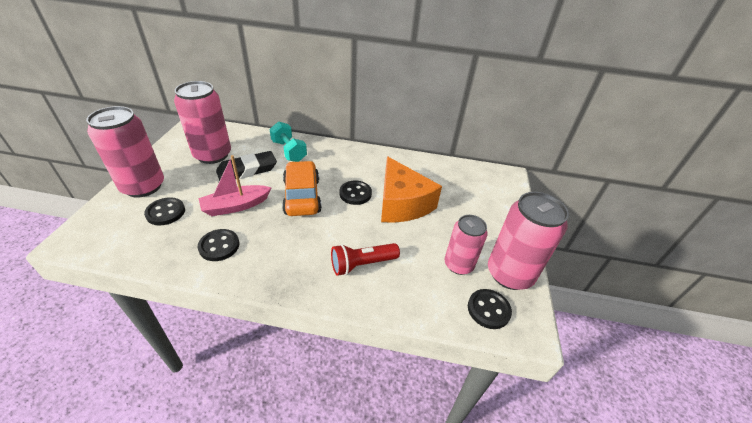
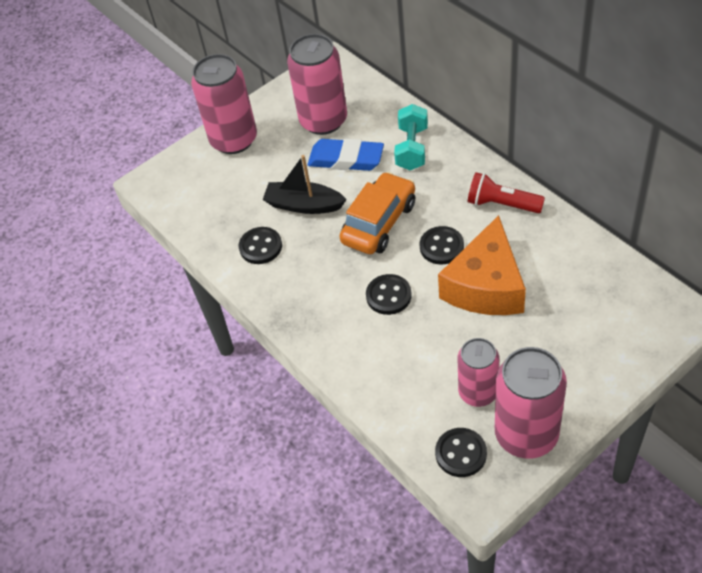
camera: 50 degrees right, 10 degrees up
(165, 212) = (237, 183): black button -> black button (388, 296)
(236, 206) = (304, 205): pink boat -> black boat
(247, 170) = (346, 159): black eraser -> blue eraser
(362, 264) = (377, 336): red flashlight -> red flashlight (502, 204)

